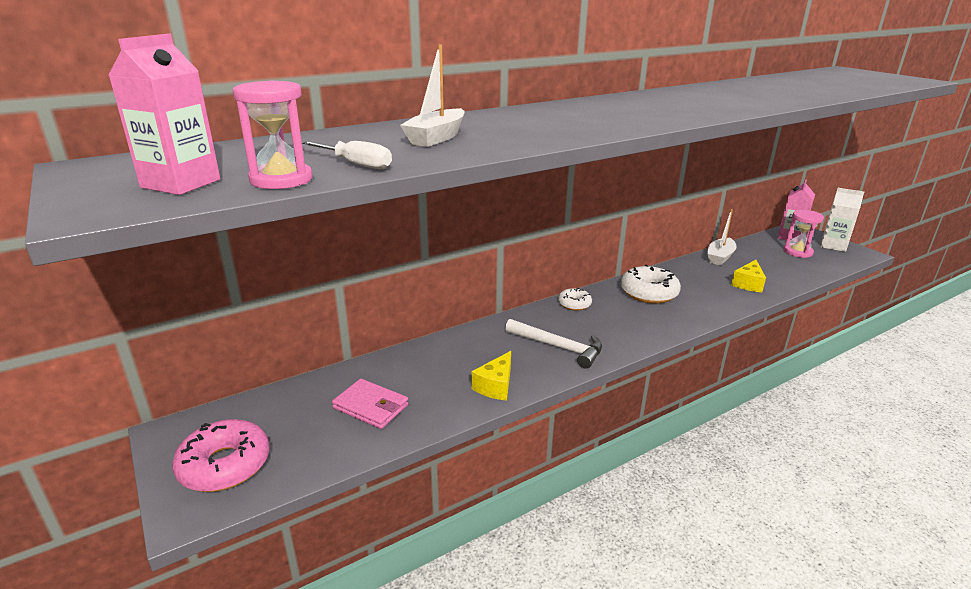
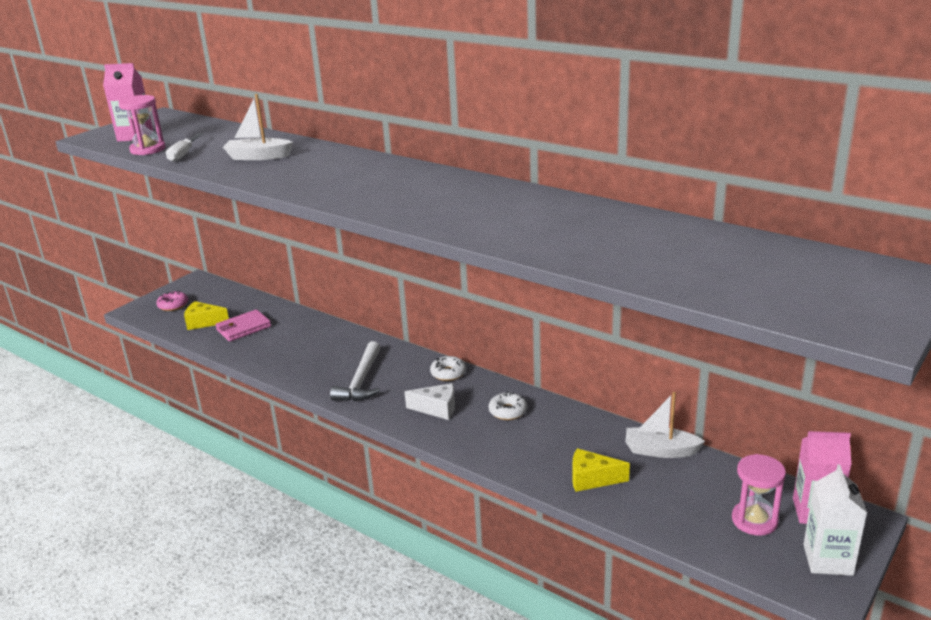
camera: 70 degrees right, 0 degrees up
(225, 465) = (173, 305): pink donut -> pink donut, size x0.56
(371, 406) = (243, 328): pink wallet -> pink wallet turned 45 degrees clockwise
(495, 386) = (288, 366): yellow cheese -> yellow cheese (203, 322)
(630, 319) = (437, 409): none -> white cheese
(649, 293) = (508, 411): white donut -> white donut, size x0.56

